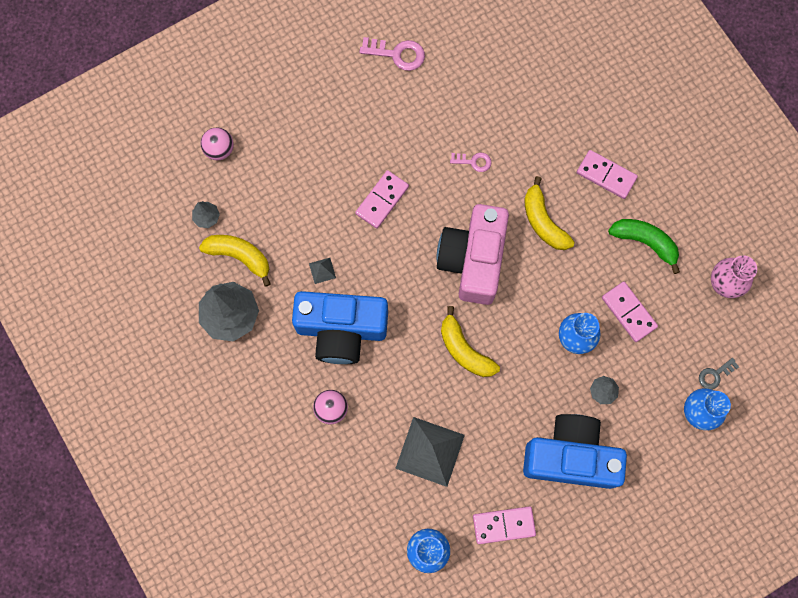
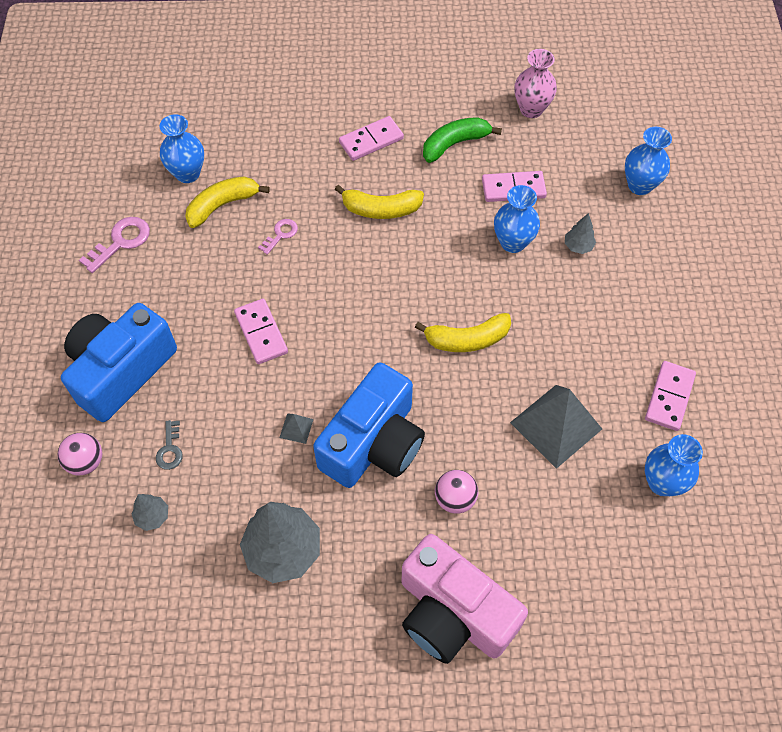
camera: 60 degrees left, 15 degrees down
(239, 256) = (222, 505): yellow banana -> yellow banana (222, 205)
(473, 260) = (379, 285): pink camera -> pink camera (453, 613)
(486, 59) = (188, 174): none -> blue vase
(570, 456) = (628, 304): blue camera -> blue camera (121, 371)
(715, 375) = (611, 155): grey key -> grey key (170, 449)

